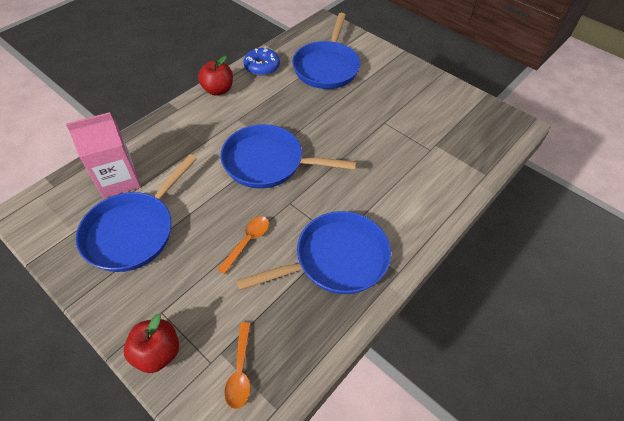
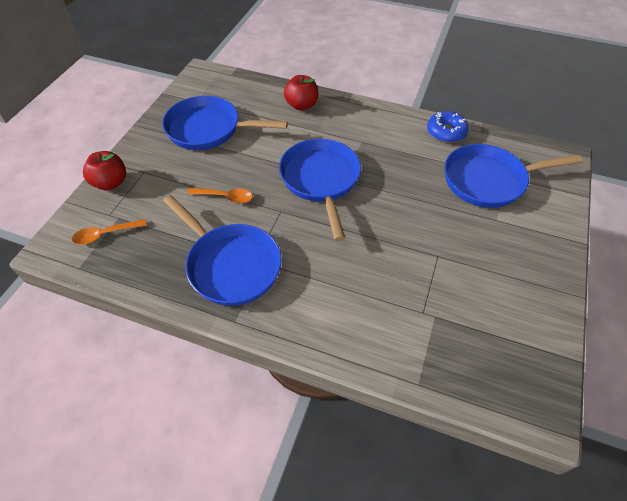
camera: 70 degrees right, 0 degrees up
(119, 180) = (253, 101): pink carton -> none
(218, 90) = (390, 115): red apple -> red apple (301, 105)

